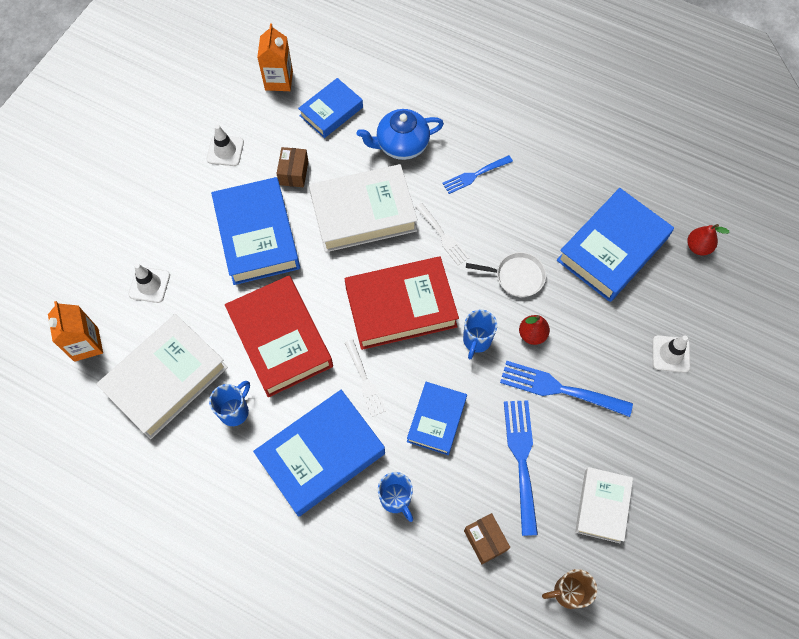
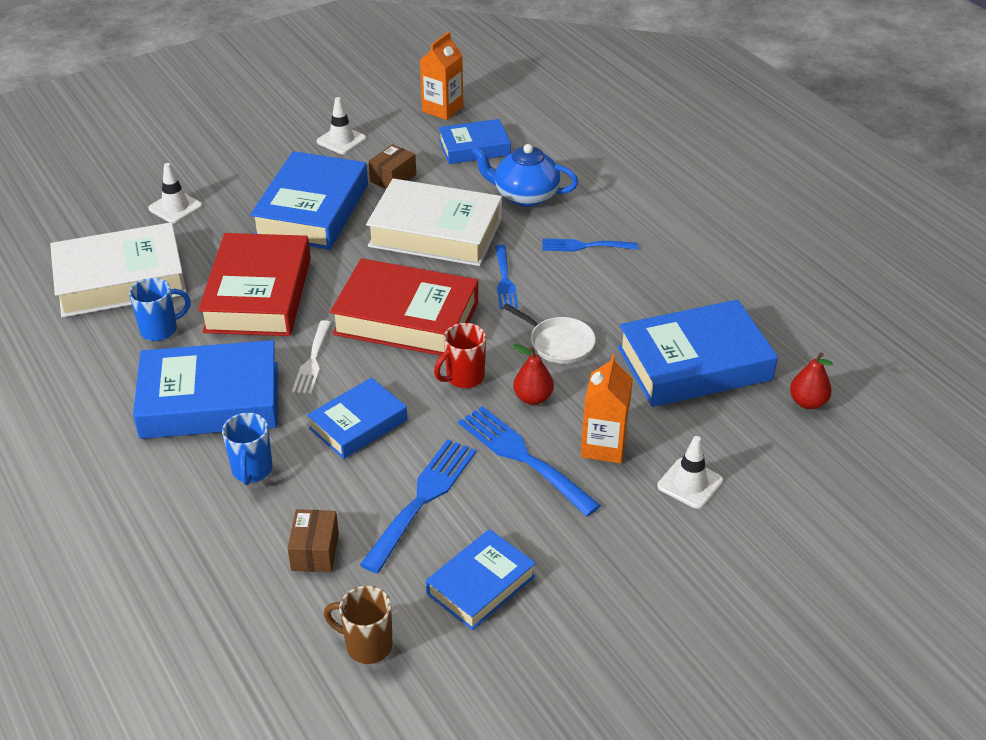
camera: 30 degrees right, 25 degrees down
(86, 344) = (76, 227): orange carton -> orange carton (604, 446)
(443, 236) = (505, 280): white fork -> blue fork
(476, 341) = (464, 378): blue mug -> red mug
(602, 506) = (480, 585): white book -> blue book

